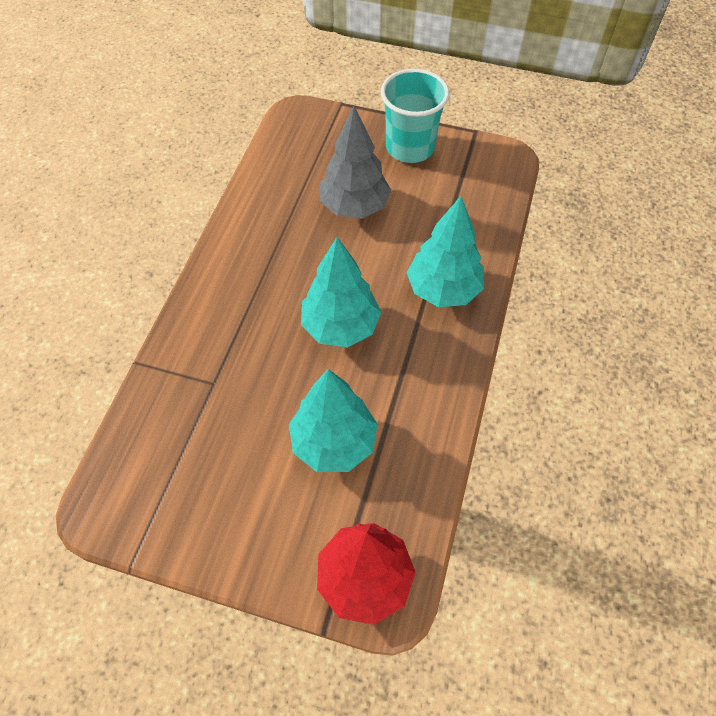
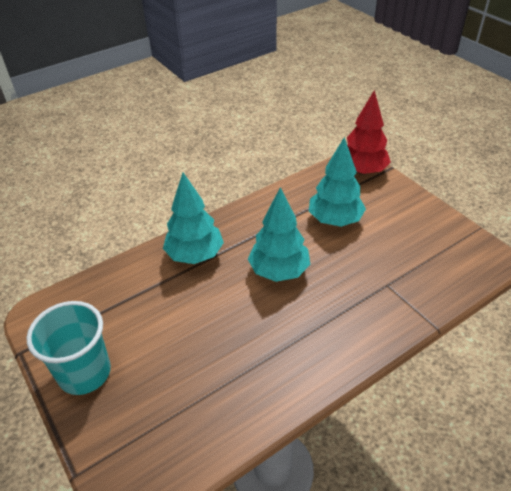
camera: 140 degrees left, 15 degrees down
(354, 207) = (186, 348): grey tree -> none

